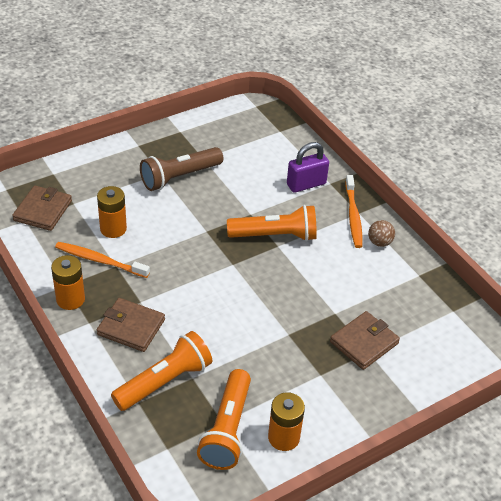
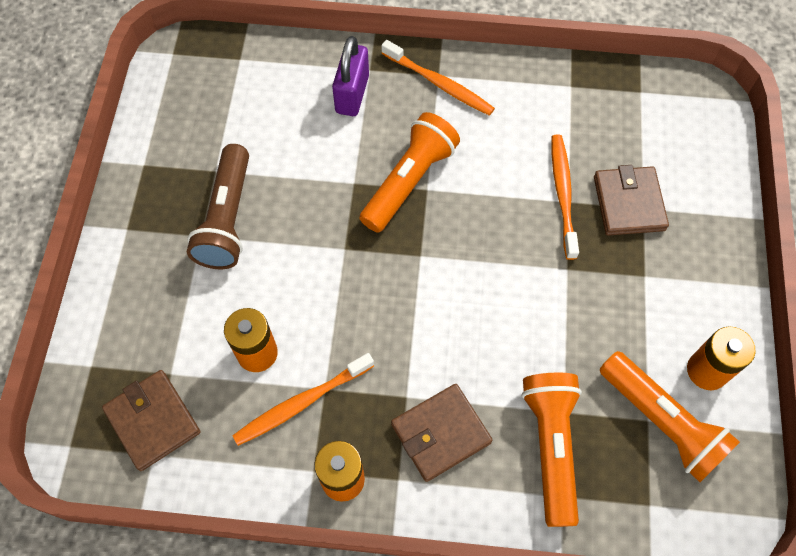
camera: 50 degrees left, 20 degrees up
(337, 307) = (563, 194): none -> orange toothbrush
(379, 242) = (498, 87): brown ball -> none

